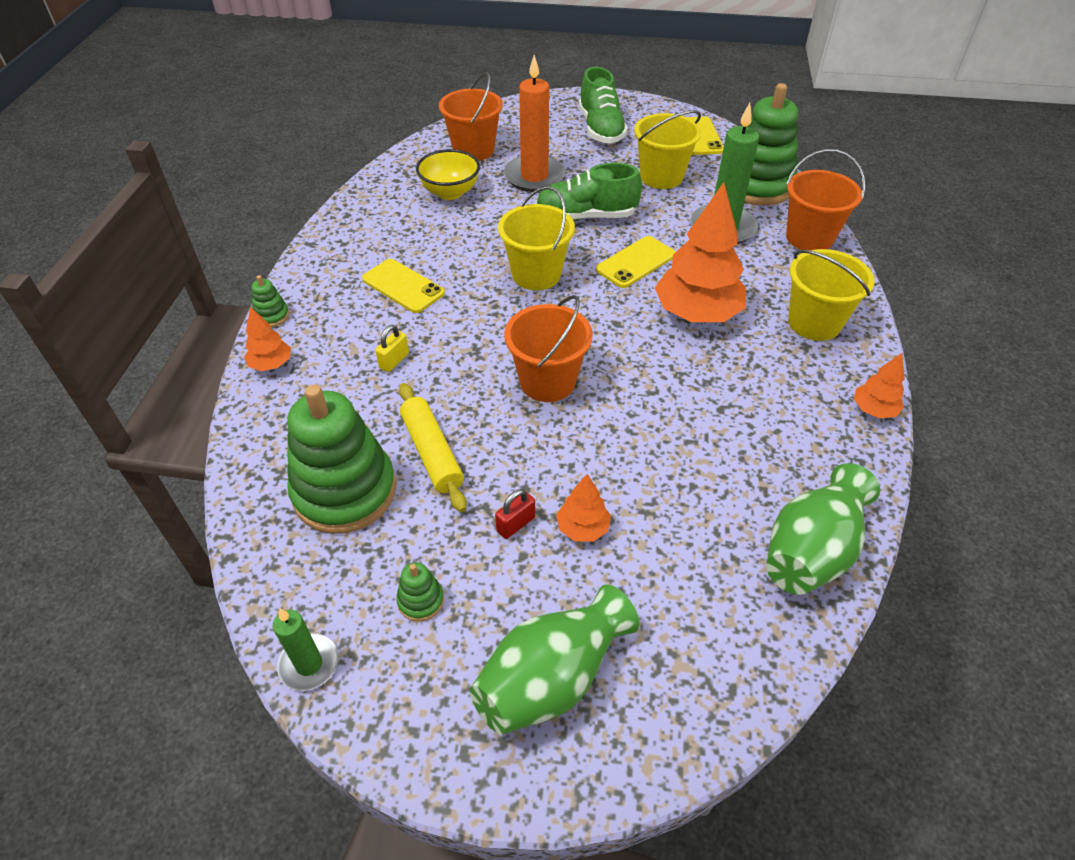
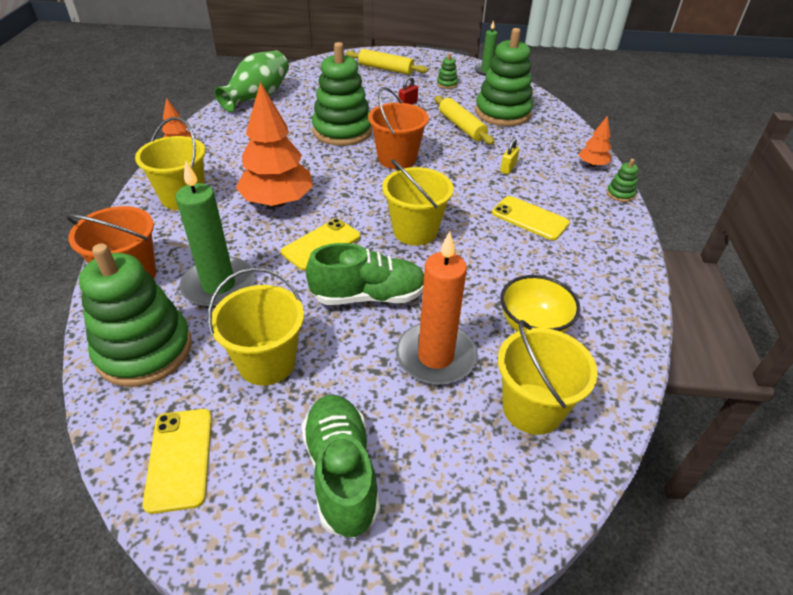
camera: 175 degrees right, 5 degrees down
(473, 150) = (532, 408): orange bucket -> yellow bucket
(552, 678) = (385, 69): green vase -> yellow rolling pin
(582, 528) = (373, 103): orange tree -> none
(633, 445) = (342, 131): none -> green stacking toy

